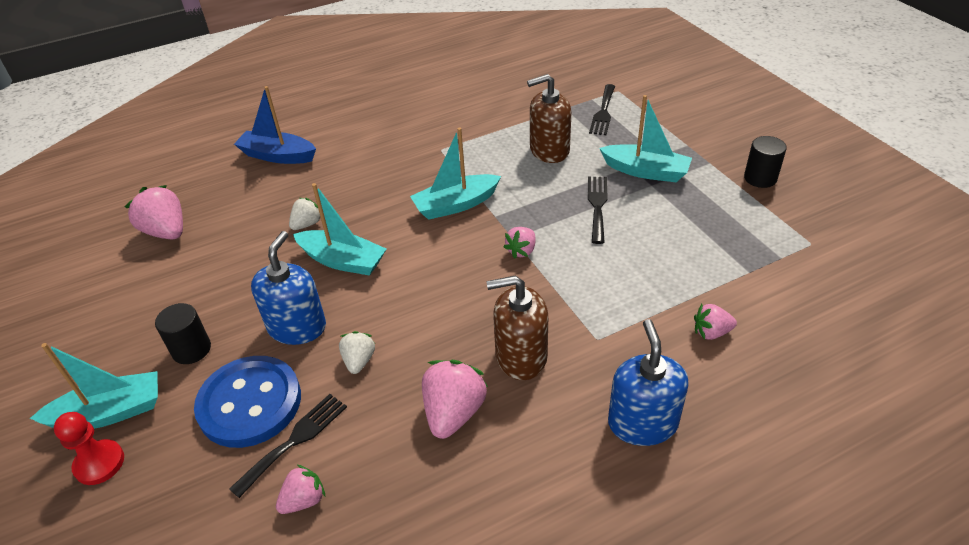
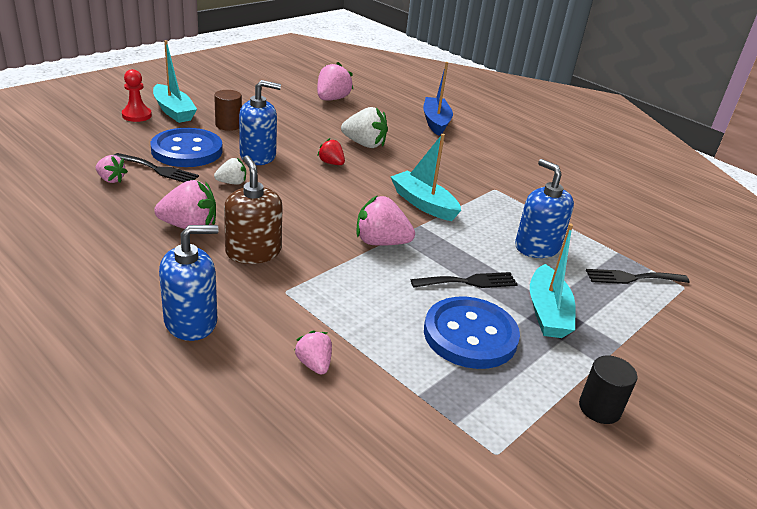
camera: 65 degrees right, 10 degrees down
(191, 349) = (228, 125): black cylinder -> brown cylinder
(307, 224) = (364, 144): white strawberry -> white strawberry, size x1.70
(342, 261) = (331, 163): turquoise boat -> red strawberry
(521, 251) = (381, 242): pink strawberry -> pink strawberry, size x1.70
(549, 150) = (537, 247): brown soap dispenser -> blue soap dispenser
(673, 223) = (470, 335): none -> blue button

